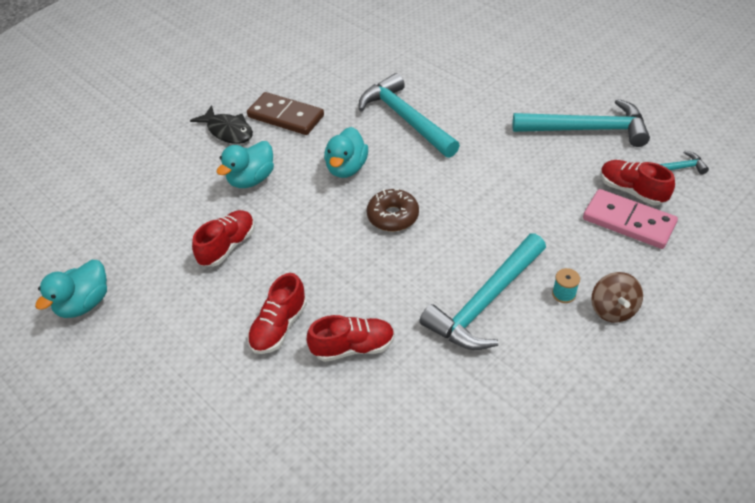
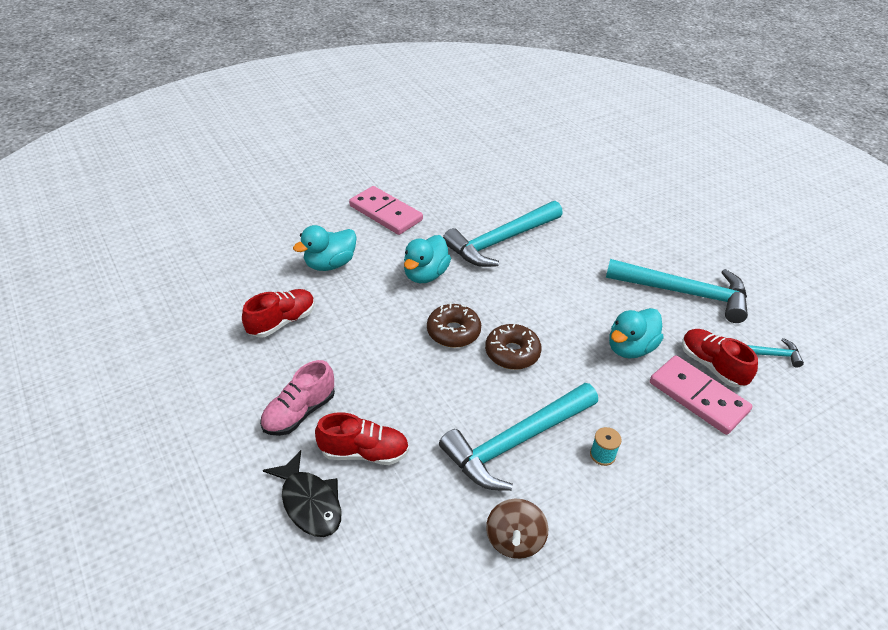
camera: 10 degrees right, 5 degrees down
(84, 303) = (127, 342): turquoise duck -> turquoise duck (630, 348)
(228, 131) = (326, 214): black fish -> black fish (309, 502)
(279, 327) = (299, 412): red shoe -> pink shoe
(286, 116) = (386, 213): brown domino -> pink domino
(405, 119) = (501, 241): turquoise hammer -> turquoise hammer turned 105 degrees counterclockwise
(453, 222) = (512, 353): none -> brown donut
(612, 309) = (650, 485): brown spinning top -> brown spinning top (514, 540)

